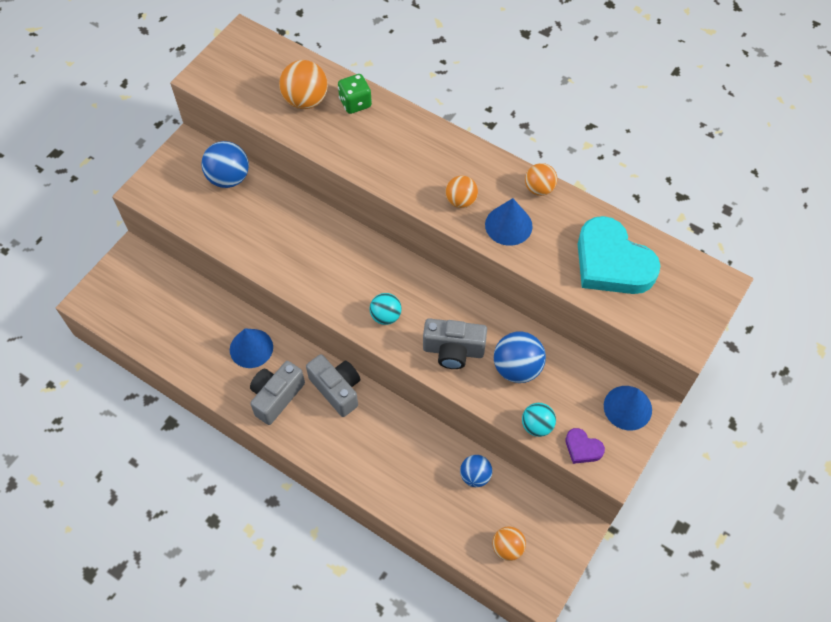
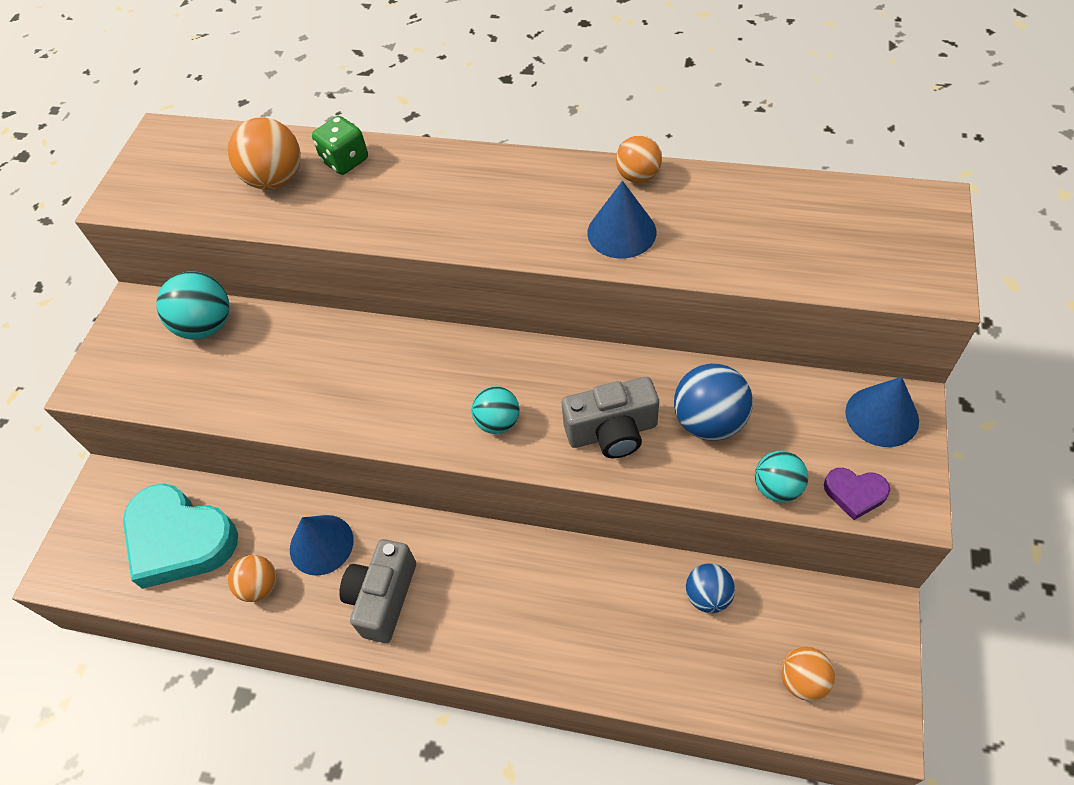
camera: 15 degrees left, 5 degrees down
(229, 178) = (206, 326): blue ball -> turquoise ball
(337, 389) = (464, 554): grey camera -> none
(461, 201) = (542, 225): orange ball -> orange ball (260, 586)
(612, 263) = (782, 228): turquoise heart -> turquoise heart (179, 539)

